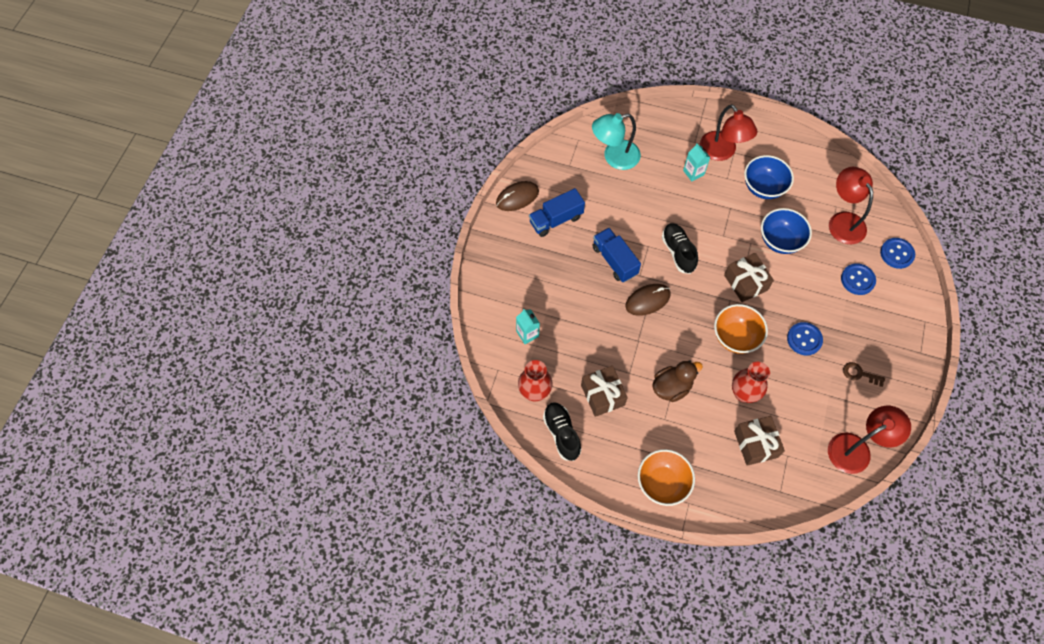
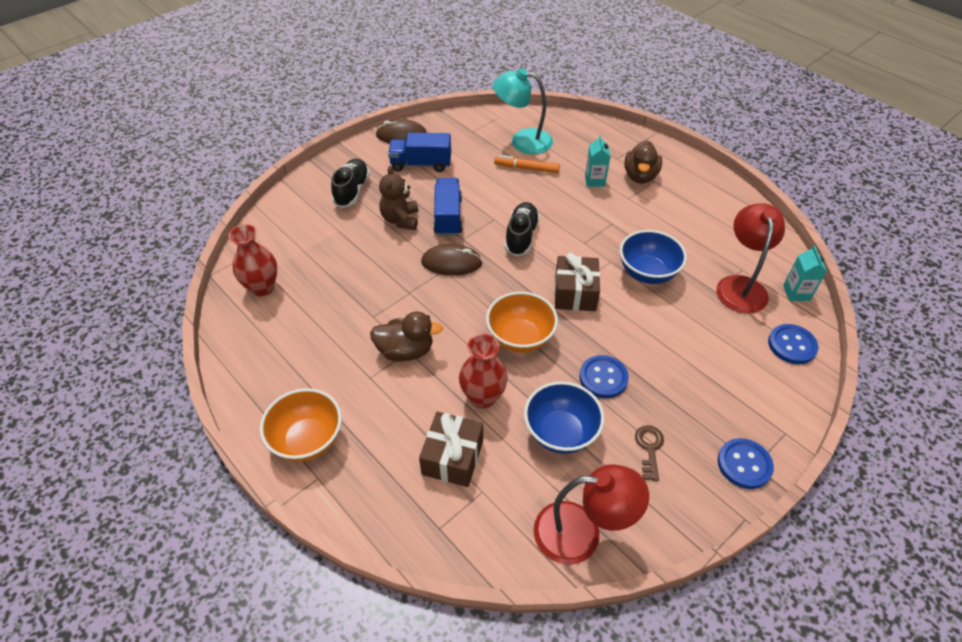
camera: 30 degrees right, 15 degrees down
(527, 334) = (305, 238): turquoise carton -> turquoise carton (796, 293)
(561, 433) = (251, 336): black shoe -> black shoe (352, 191)
(582, 281) = (400, 220): none -> brown teddy bear
(602, 395) = (326, 323): brown gift -> none
(637, 185) = (526, 168): none -> orange marker
(722, 152) = (640, 176): red lamp -> brown duck
(763, 187) = (664, 220): blue bowl -> blue bowl (560, 432)
(857, 280) = (719, 349): blue button -> blue button (744, 464)
(859, 374) = (649, 448): brown key -> brown key turned 45 degrees clockwise

